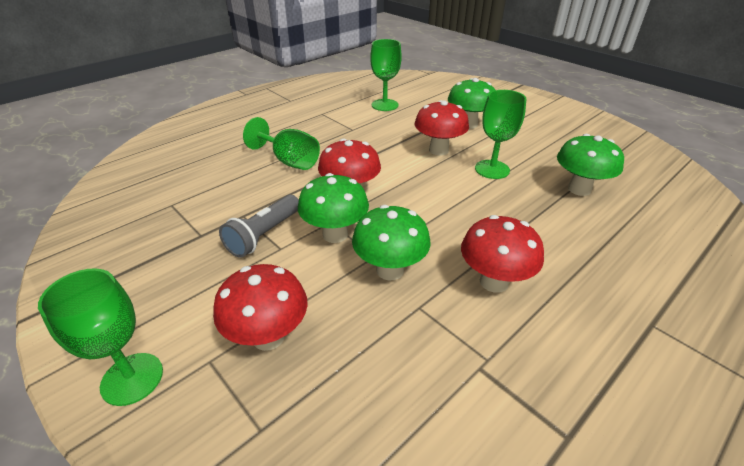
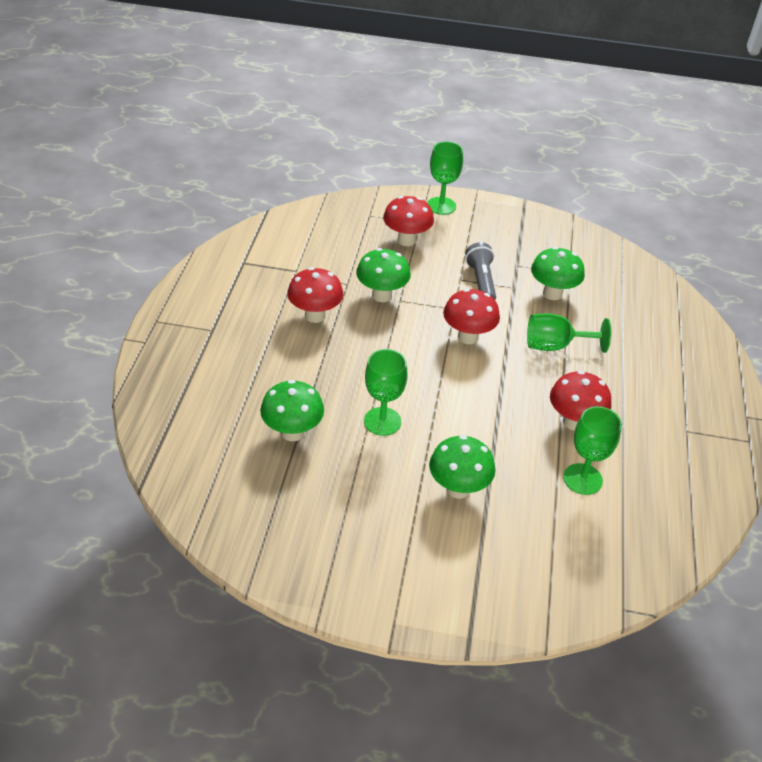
camera: 140 degrees right, 5 degrees up
(335, 234) = (439, 302): green mushroom -> green mushroom (552, 293)
(438, 150) = (450, 425): red mushroom -> red mushroom (574, 422)

